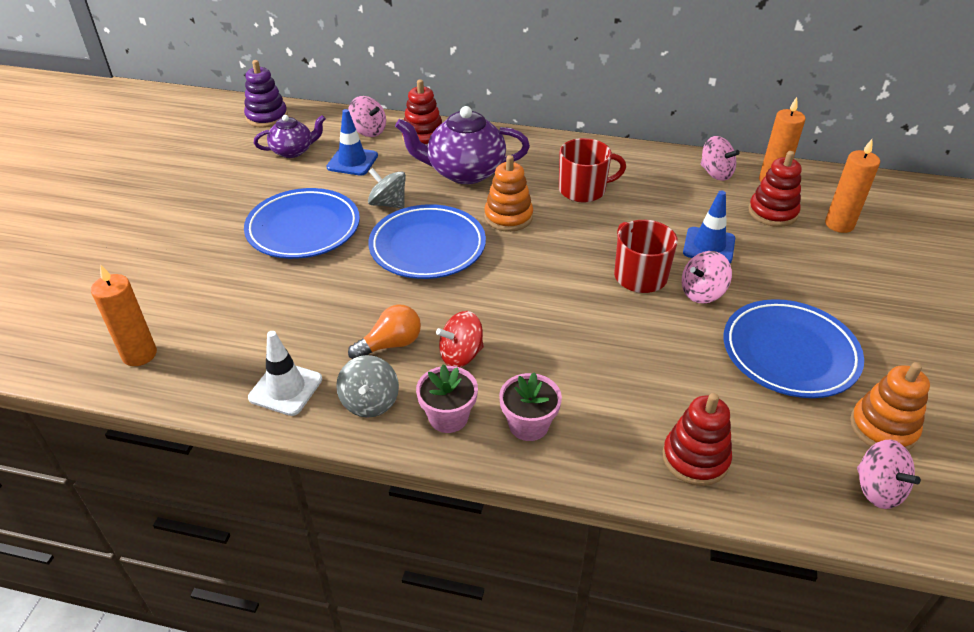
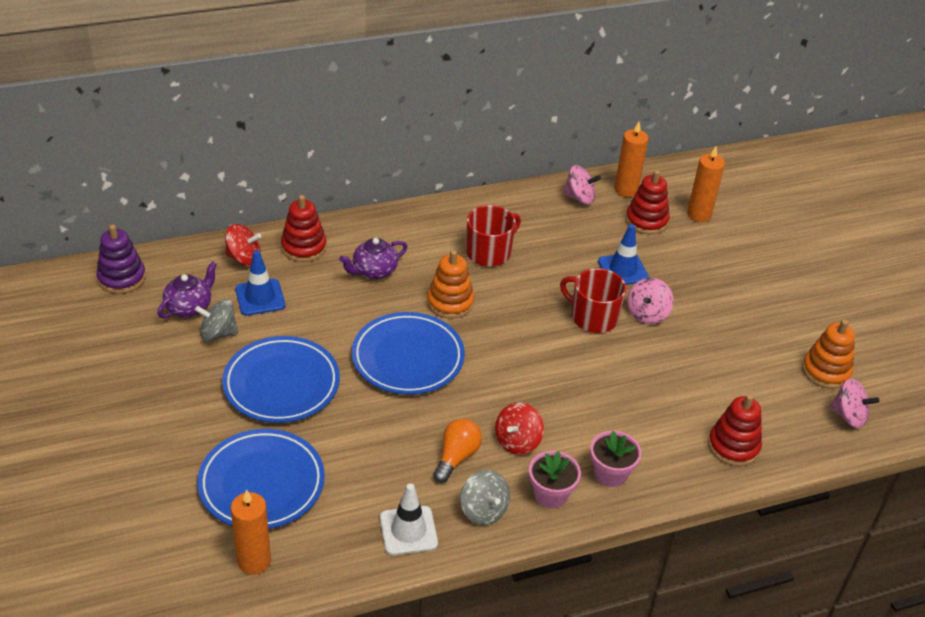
camera: 35 degrees left, 0 degrees up
(368, 131) = (244, 258): pink spinning top -> red spinning top
(388, 203) = (335, 329): grey spinning top -> grey spinning top (218, 333)
(464, 172) = (374, 271): purple teapot -> purple teapot, size x0.58
(789, 353) = (737, 339): blue plate -> blue plate (261, 483)

